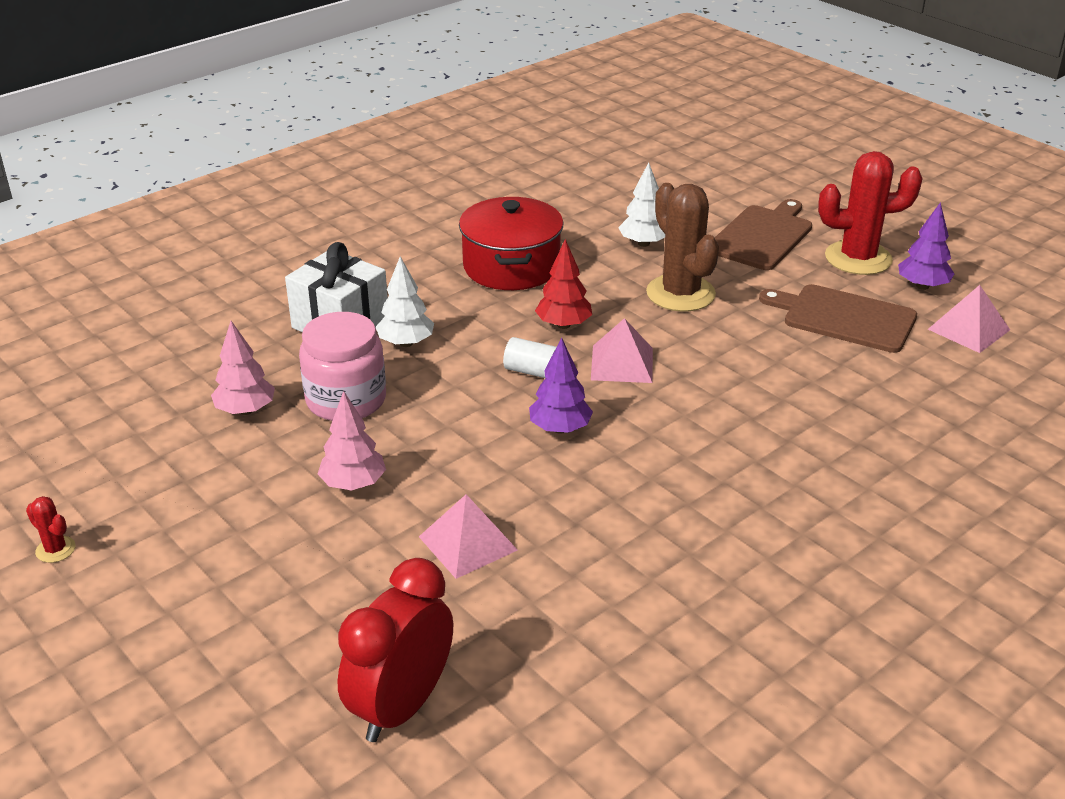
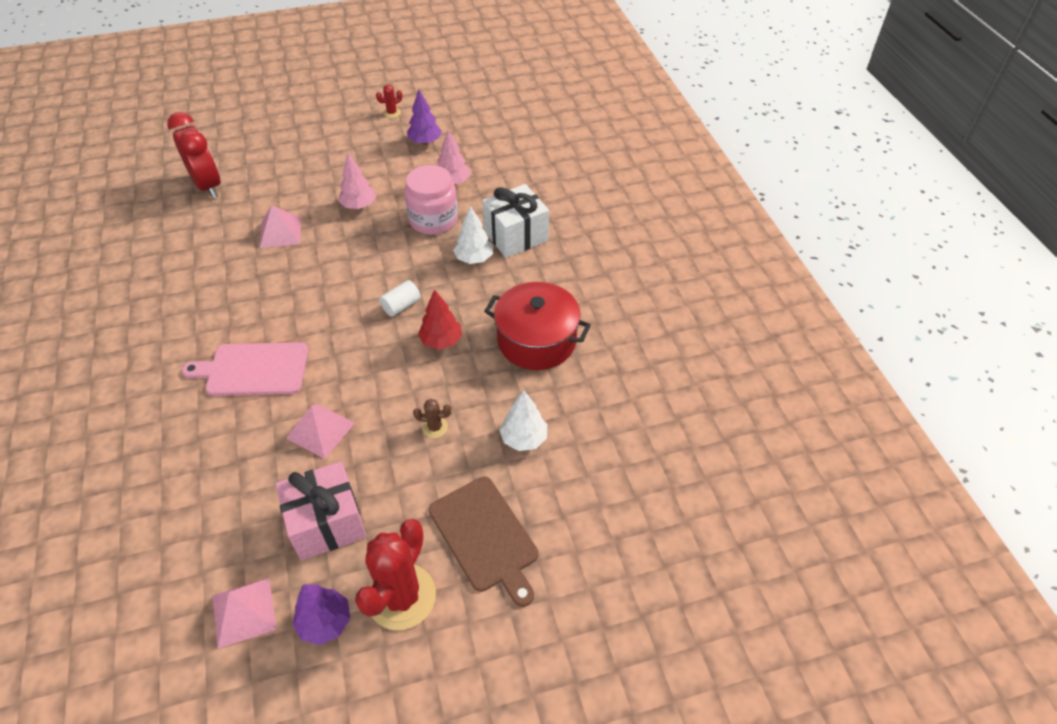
camera: 115 degrees right, 15 degrees up
(560, 428) = (336, 298): purple tree -> purple tree (425, 142)
(622, 363) = (375, 353): pink pyramid -> pink pyramid (320, 430)
(680, 294) = (435, 427): brown cactus -> brown cactus, size x0.43
(730, 446) = (253, 369): none -> pink cutting board
(844, 318) = (327, 523): brown cutting board -> pink gift

